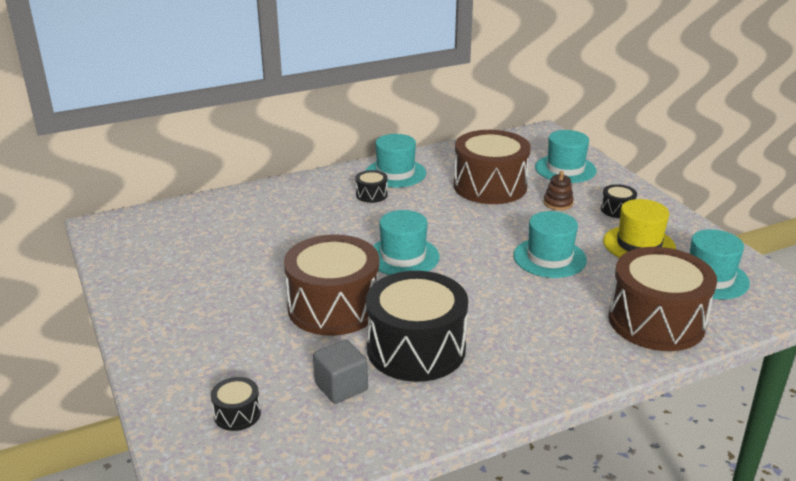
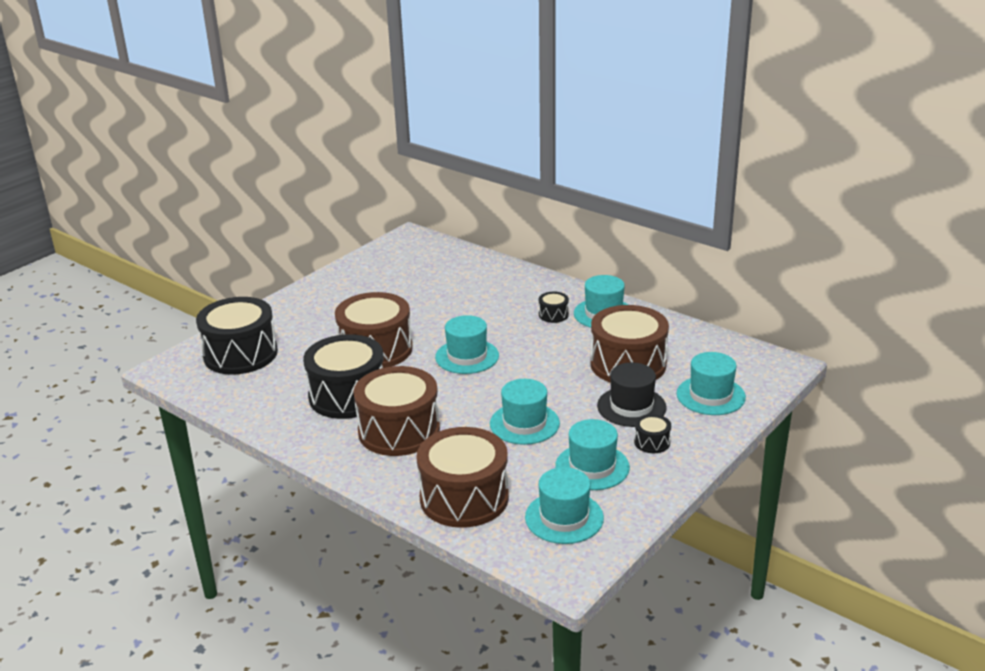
camera: 65 degrees right, 0 degrees up
(237, 414) = (240, 354): black drum -> black drum, size x2.35
(341, 387) = (287, 380): grey cube -> none
(513, 331) = (399, 431): none -> brown drum
(558, 203) = (631, 407): brown stacking toy -> black hat
(639, 245) = (592, 467): yellow hat -> turquoise hat

